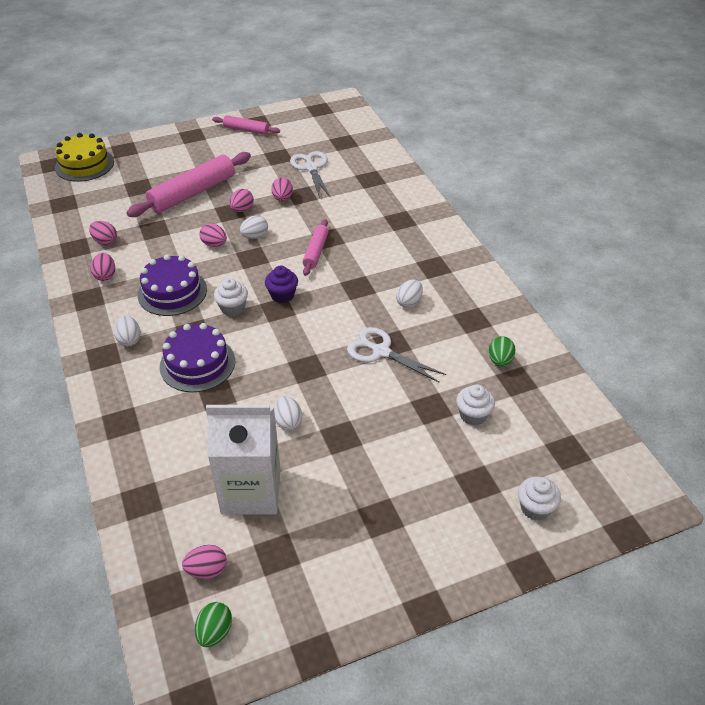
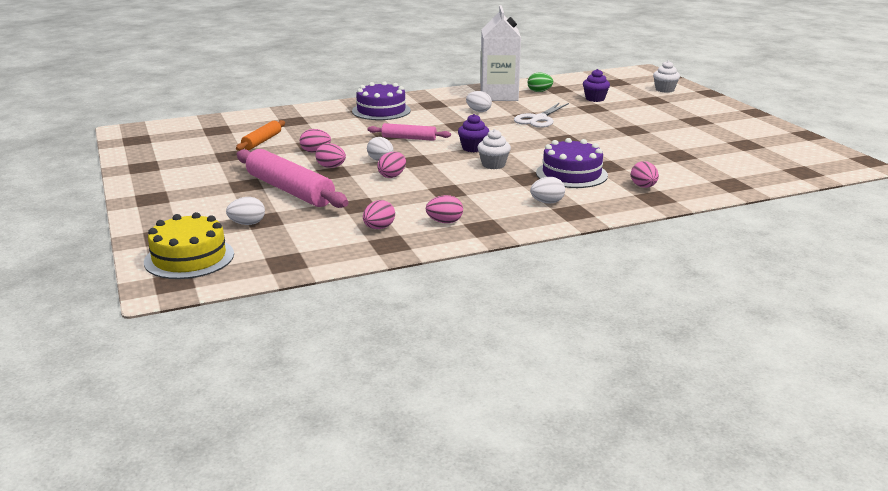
camera: 90 degrees left, 20 degrees down
(172, 292) = (471, 189): purple cake -> purple cake (381, 111)
(207, 570) = (774, 161): pink egg -> pink egg (643, 187)
(215, 632) = (818, 157): green egg -> none
(246, 130) = (160, 171): pink rolling pin -> none
(251, 491) = (698, 152): white carton -> white carton (499, 95)
(288, 422) = (625, 143): white egg -> white egg (247, 224)
(311, 168) = (262, 141): white scissors -> orange rolling pin
(473, 415) = (595, 99): white cupcake -> purple cupcake

